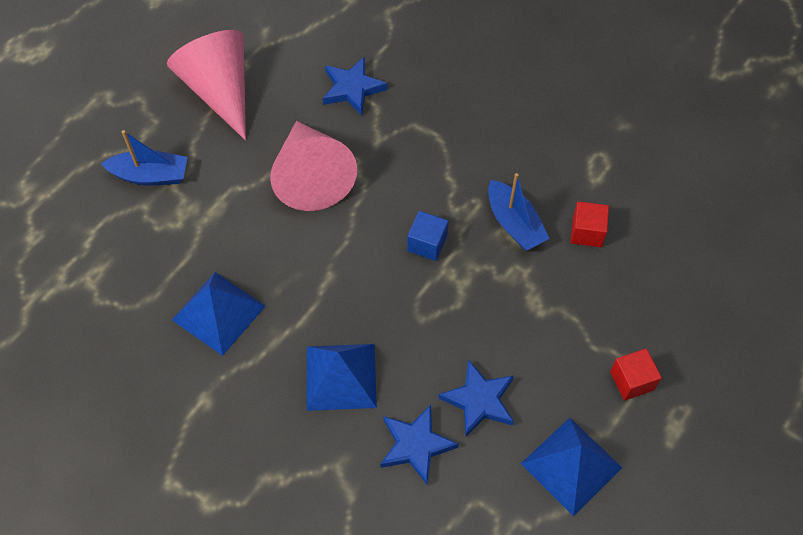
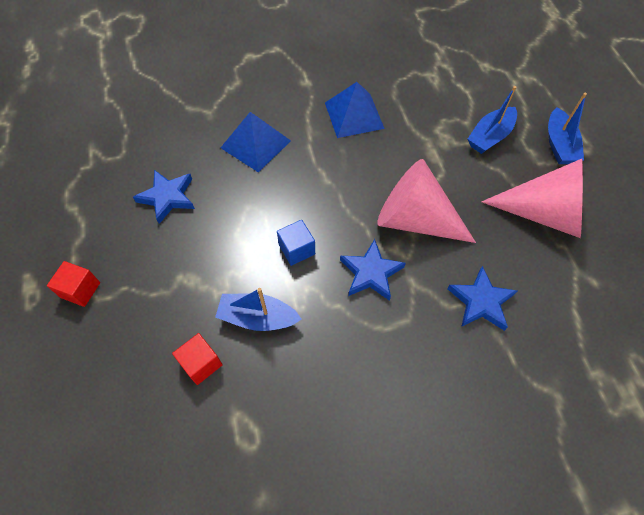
camera: 130 degrees right, 0 degrees up
(116, 117) = (559, 145): none -> blue boat
(416, 445) = (180, 150): blue star -> blue star (371, 273)
(571, 465) = (81, 212): blue pyramid -> none

